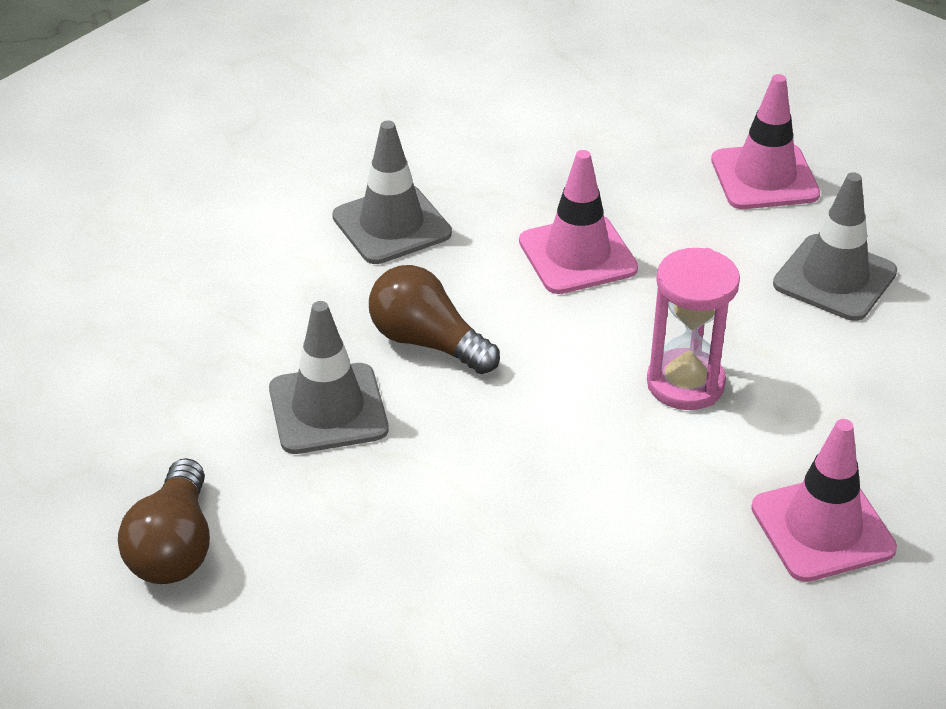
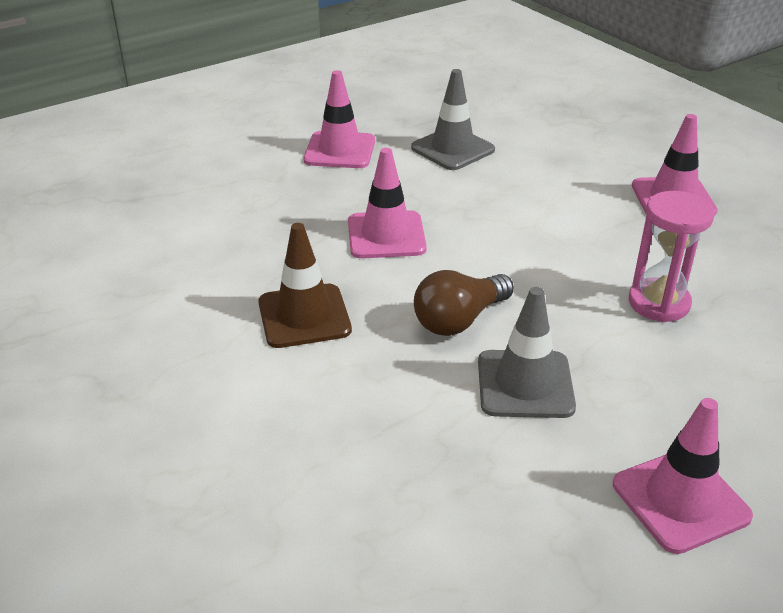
camera: 75 degrees left, 5 degrees down
(174, 546) = (680, 500): brown light bulb -> pink traffic cone
(391, 225) = (304, 316): grey traffic cone -> brown traffic cone
(685, 383) = (536, 218): pink hourglass -> pink hourglass (658, 303)

